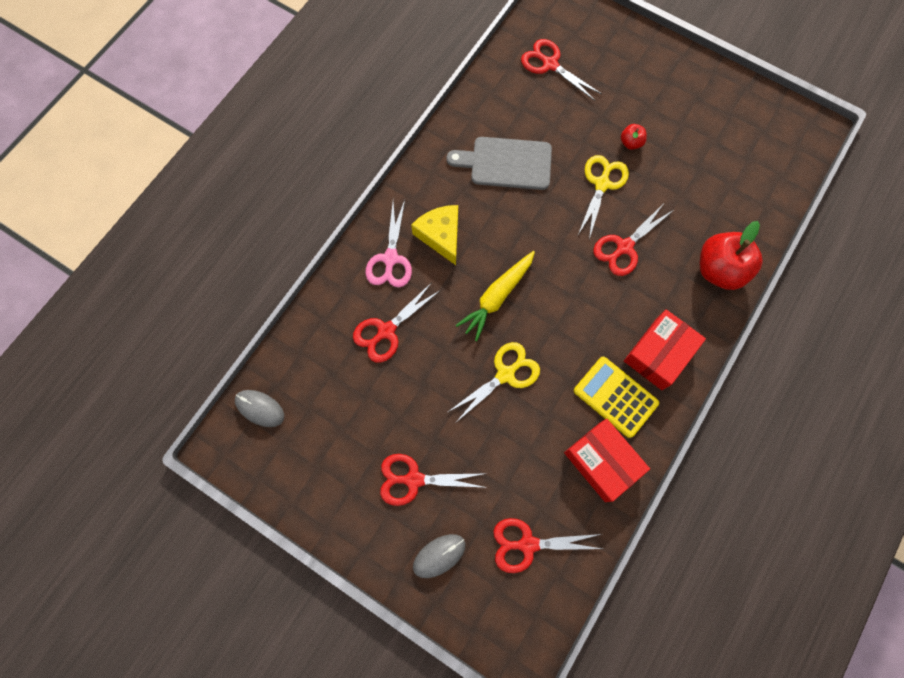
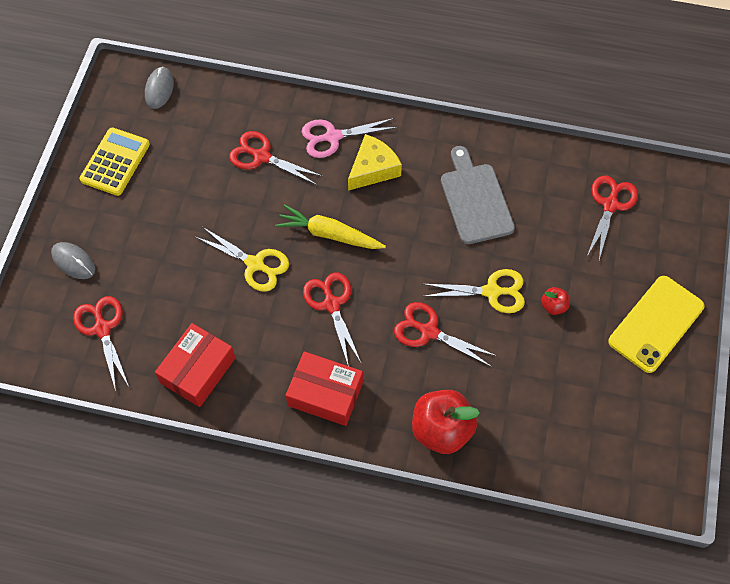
camera: 70 degrees right, 10 degrees down
(414, 479) = (133, 221): red scissors -> red scissors (332, 304)
(615, 397) = (266, 365): yellow calculator -> yellow calculator (115, 162)
(670, 77) = (656, 324): none -> yellow phone

